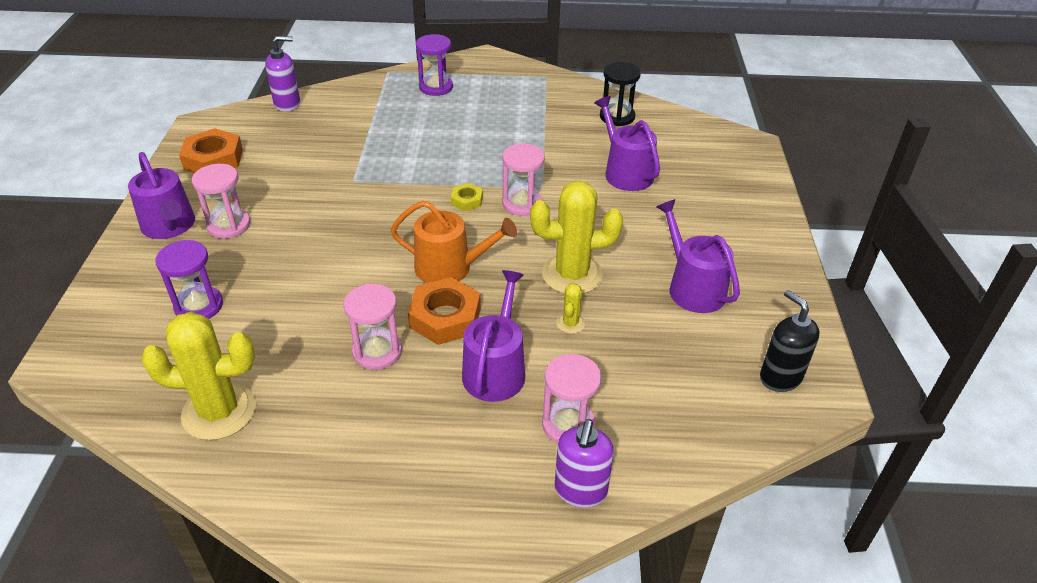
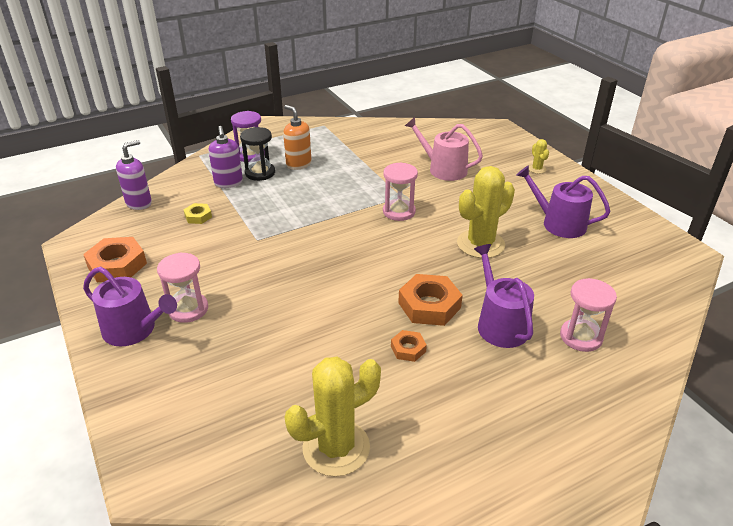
camera: 30 degrees left, 5 degrees down
(199, 306) = (230, 379): purple hourglass -> none
(377, 352) = (408, 349): pink hourglass -> orange nut
(450, 267) = (396, 271): orange watering can -> none
(467, 200) = (358, 223): yellow nut -> yellow nut (198, 216)
(473, 113) = (298, 164): none -> orange soap dispenser
(570, 323) = (513, 275): yellow cactus -> yellow cactus (537, 169)
(580, 491) = (632, 373): purple soap dispenser -> purple soap dispenser (228, 183)
(617, 117) = (400, 136): black hourglass -> black hourglass (260, 173)
(625, 172) = (443, 169): purple watering can -> pink watering can
(780, 377) = (660, 255): black soap dispenser -> none

